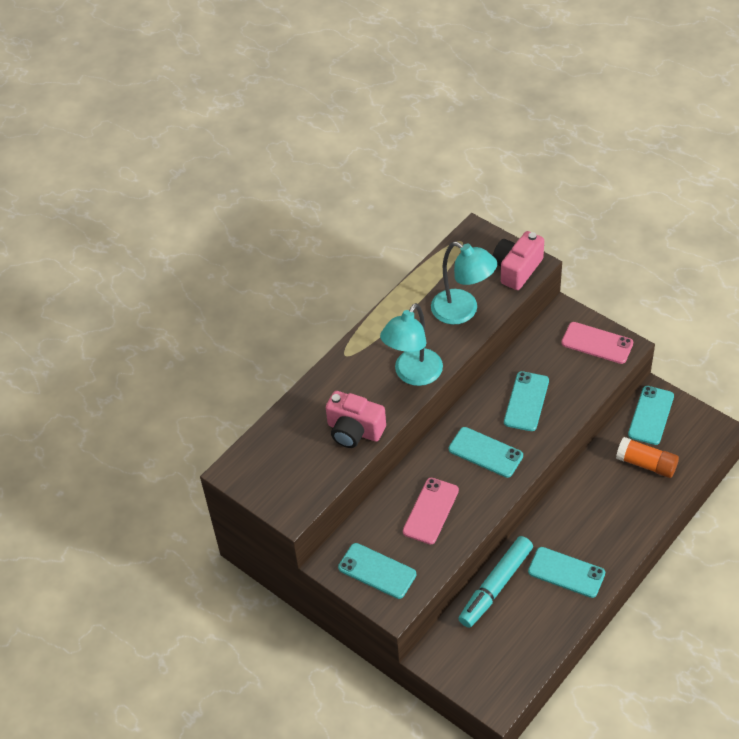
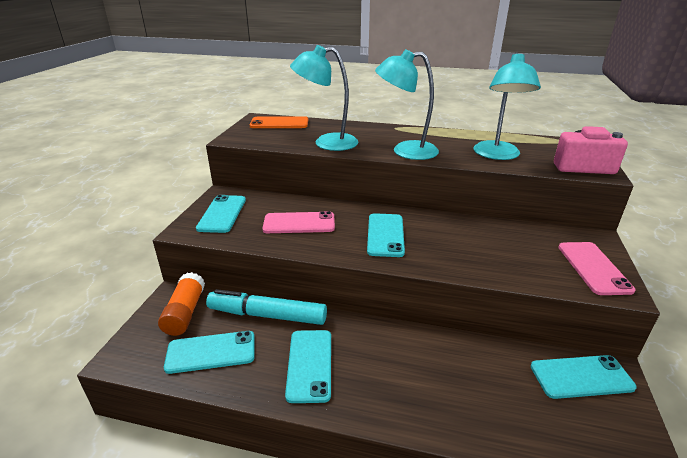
camera: 60 degrees right, 20 degrees down
(265, 455) = (279, 123): none -> orange phone
(354, 431) = (326, 143): pink camera -> turquoise lamp
(526, 401) = (466, 242): turquoise phone -> turquoise phone (211, 352)
(646, 464) = (510, 394): orange glue stick -> orange glue stick (185, 313)

